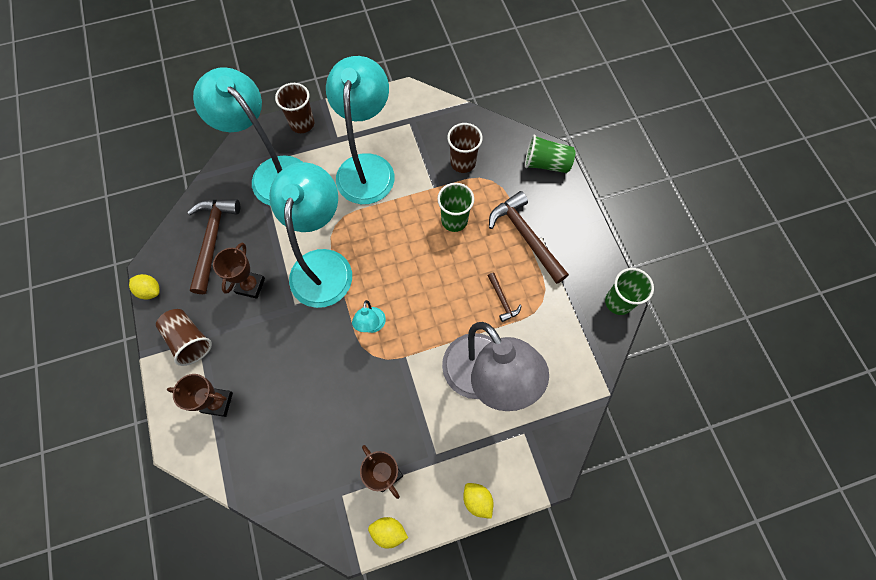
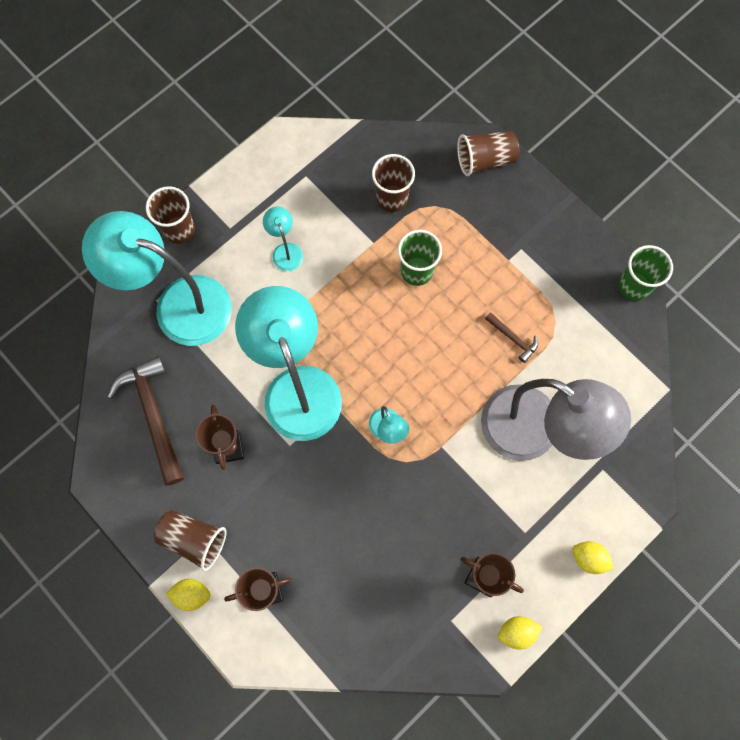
camera: 25 degrees left, 5 degrees up
(150, 291) = (115, 506): yellow lemon -> yellow lemon (192, 594)
(367, 167) = (285, 250): turquoise lamp -> turquoise lamp, size x0.41
(526, 237) = (503, 256): brown hammer -> none
(546, 164) = (485, 160): green cup -> brown cup

